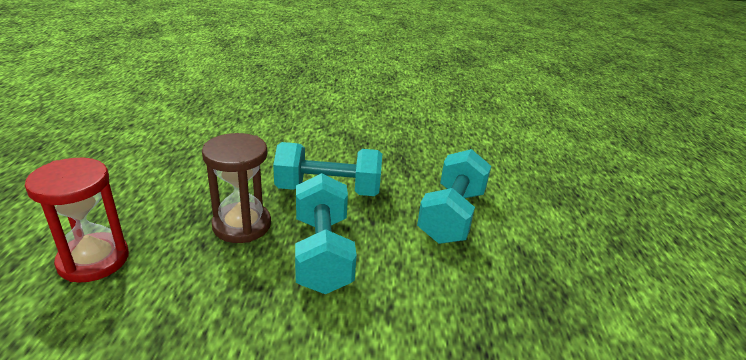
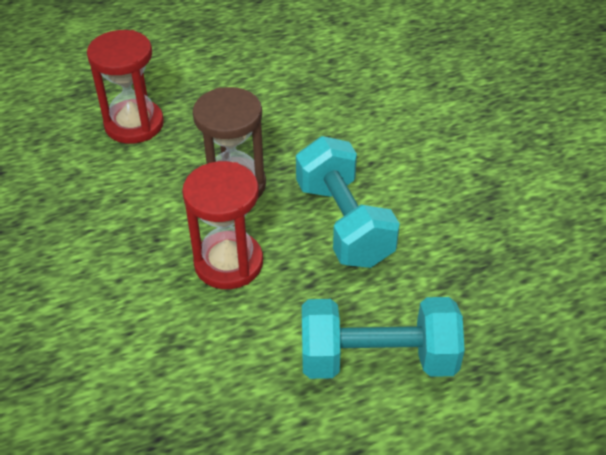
camera: 70 degrees right, 15 degrees up
(323, 253) = (228, 263): turquoise dumbbell -> red hourglass

